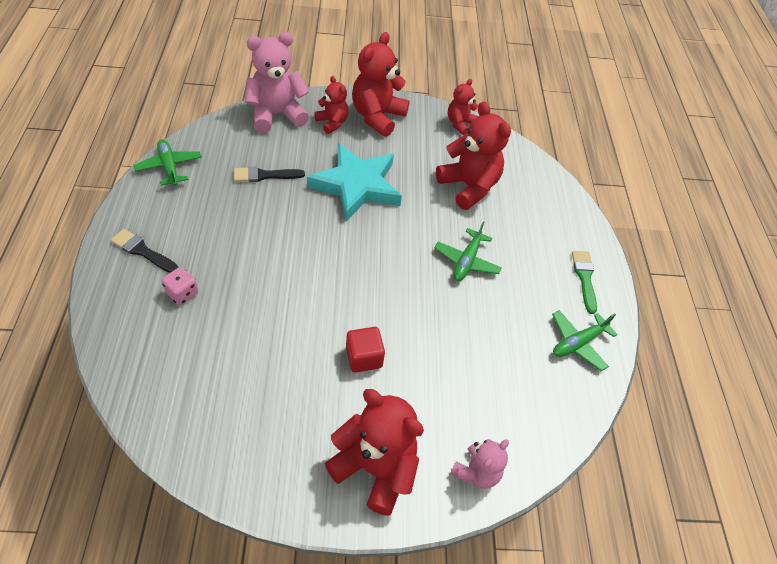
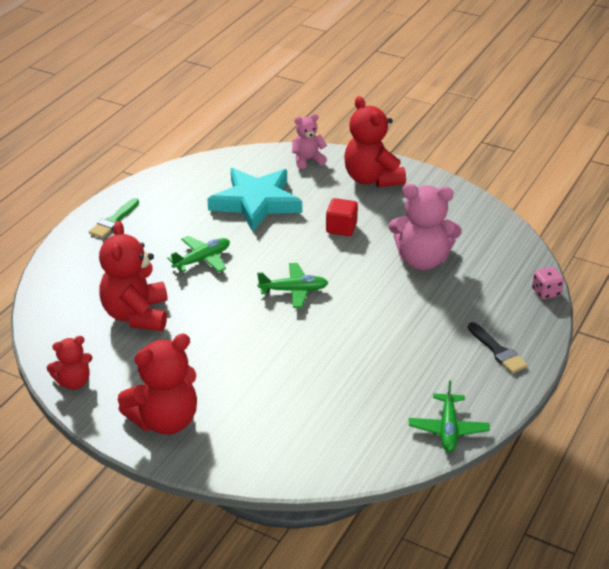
camera: 145 degrees left, 15 degrees down
(182, 293) = (470, 307): pink dice -> pink dice (546, 292)
(264, 175) = (345, 388): black brush -> none
(276, 115) = (289, 460): pink teddy bear -> pink teddy bear (422, 260)
(332, 123) = (227, 429): red teddy bear -> none
(356, 185) = (252, 350): turquoise star -> turquoise star (256, 203)
(578, 343) = (169, 190): green plane -> green plane (294, 290)

